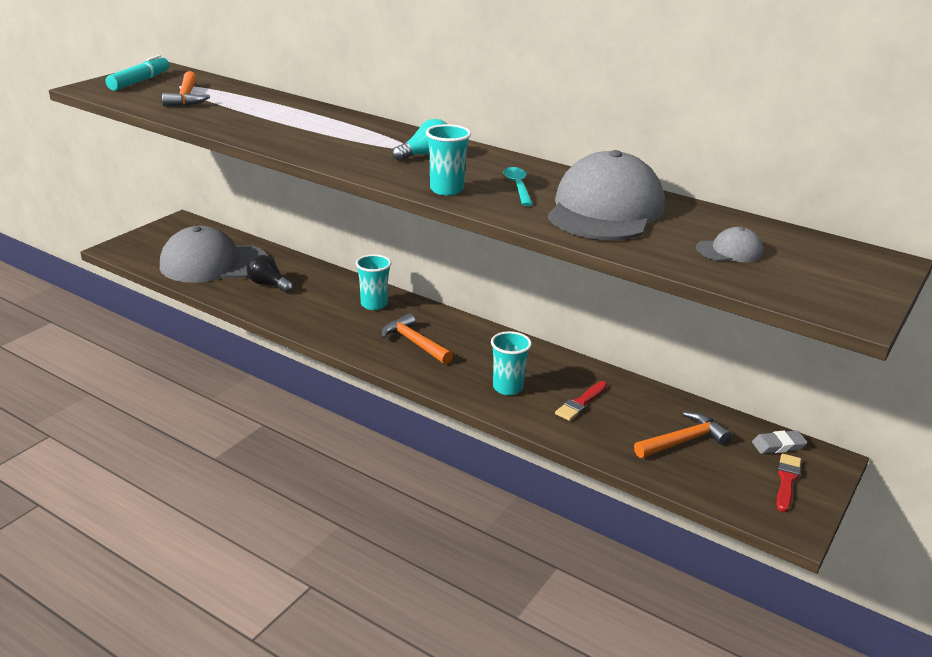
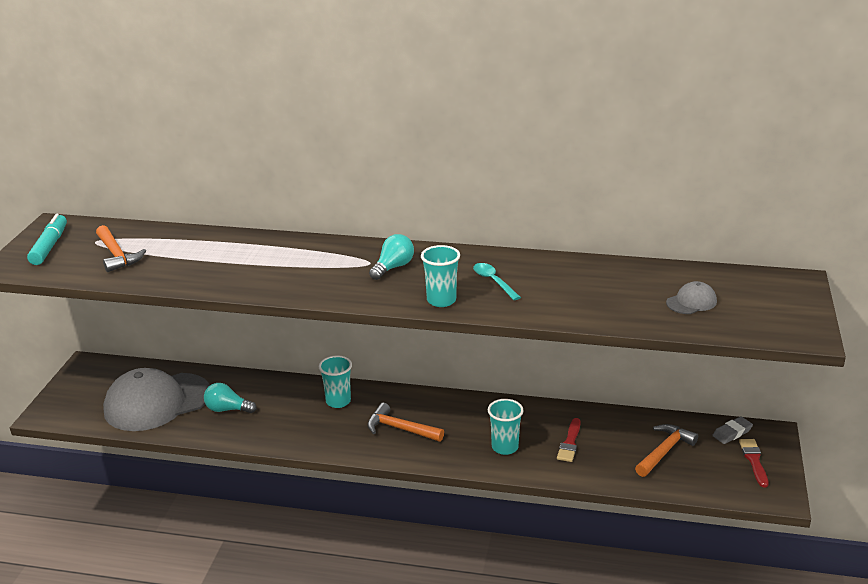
camera: 20 degrees left, 0 degrees up
(268, 285) = (227, 409): black light bulb -> turquoise light bulb
(605, 210) = (576, 287): grey cap -> none

